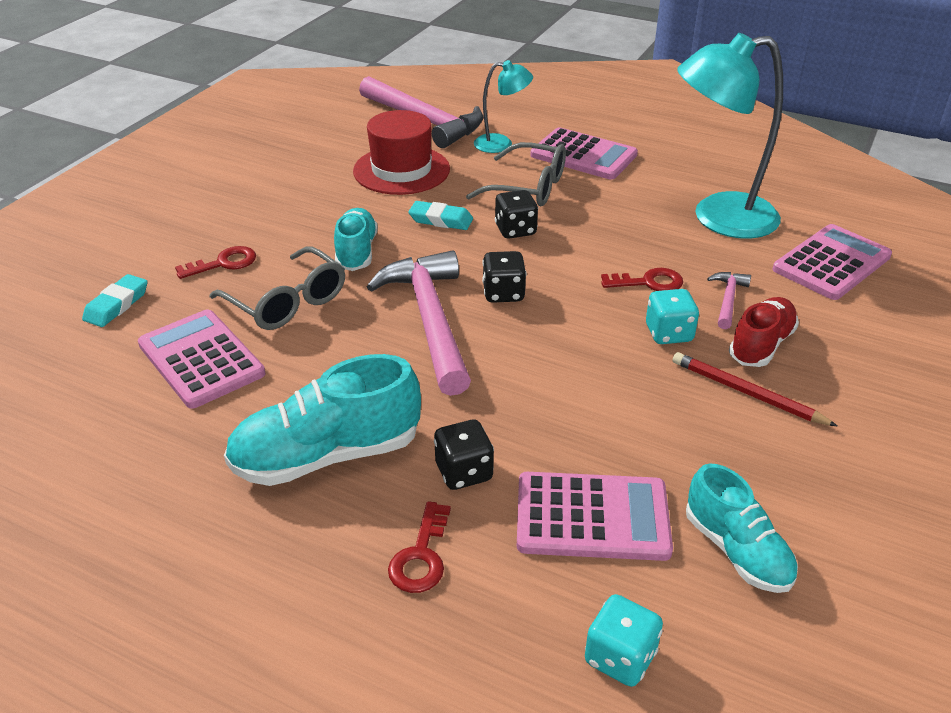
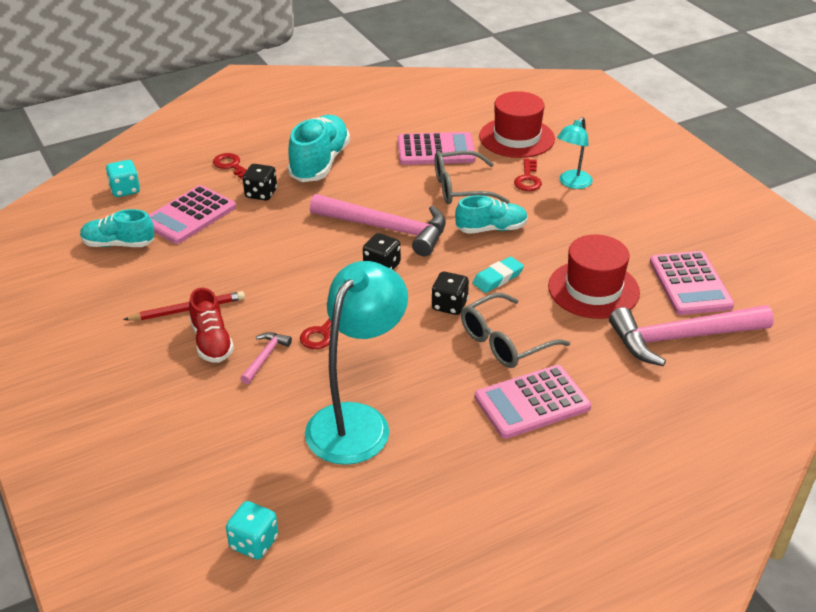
camera: 125 degrees right, 0 degrees up
(117, 305) = (516, 138): turquoise eraser -> red hat
(356, 252) = (491, 229): turquoise shoe -> turquoise shoe turned 45 degrees counterclockwise
(501, 144) = (596, 363): turquoise lamp -> turquoise lamp (572, 183)
(669, 333) = (267, 311): turquoise dice -> turquoise dice (254, 543)
(728, 300) = (265, 357): pink hammer -> pink hammer turned 120 degrees counterclockwise
(831, 263) = (236, 442): pink calculator -> pink calculator (690, 284)

